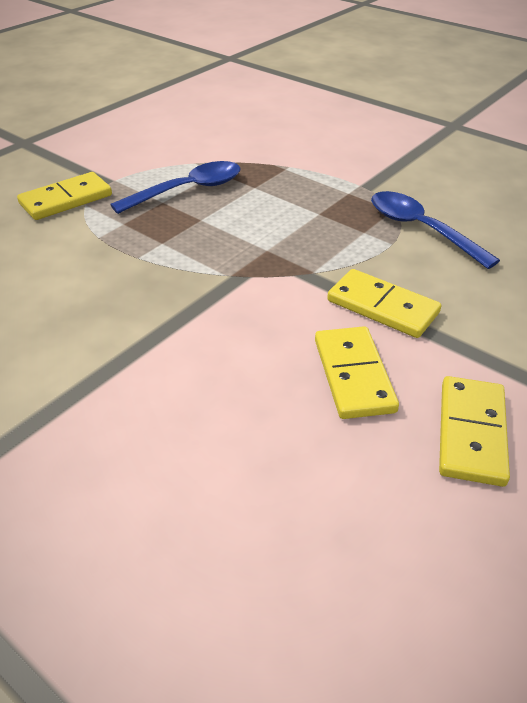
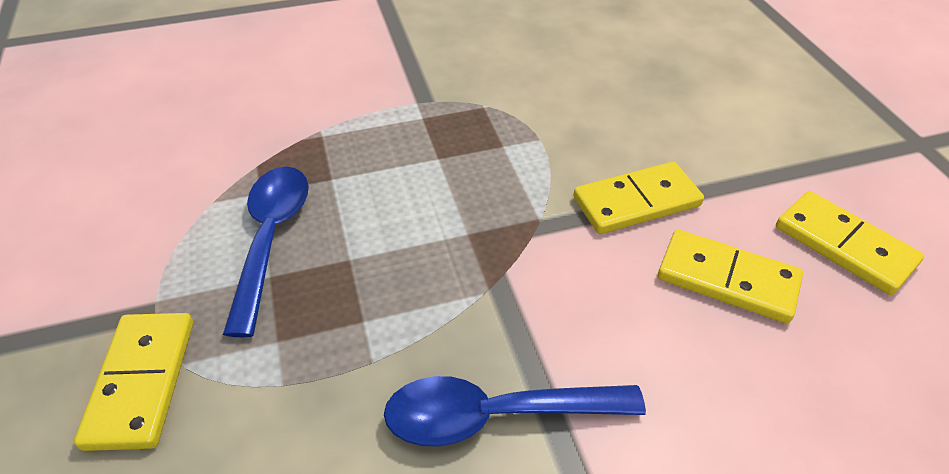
camera: 55 degrees left, 5 degrees up
(421, 229) = (534, 108): blue spoon -> blue spoon (496, 415)

